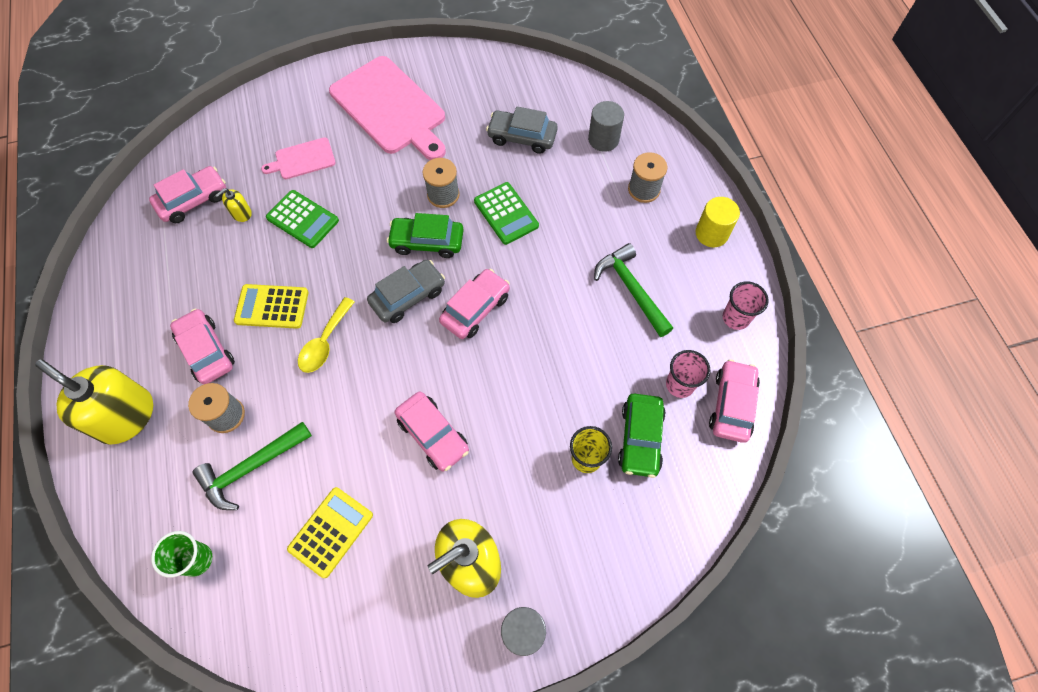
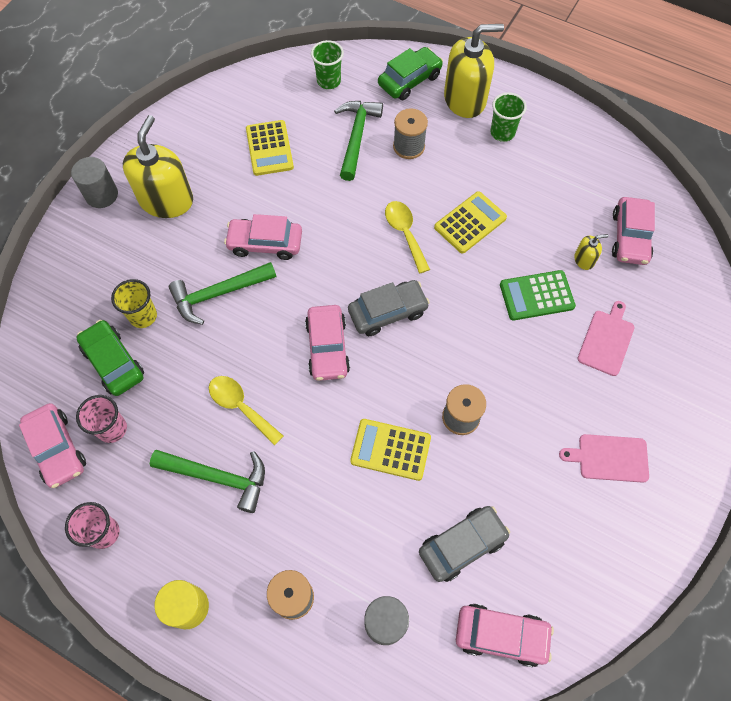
camera: 135 degrees right, 0 degrees up
(147, 356) = (502, 133): none -> green cup
(206, 351) = (472, 165): pink car -> pink car (501, 635)
(241, 213) = (584, 259): yellow soap dispenser -> yellow soap dispenser turned 75 degrees clockwise
(390, 108) = (609, 458): pink cutting board -> pink cutting board, size x0.48
(408, 296) = (387, 312): grey car -> grey car turned 120 degrees counterclockwise
(427, 242) = (424, 365): green car -> green car (409, 80)
(506, 213) = (390, 449): green calculator -> yellow calculator
(511, 423) = (218, 294): none -> green hammer
(575, 321) = (241, 407): none -> yellow spoon

